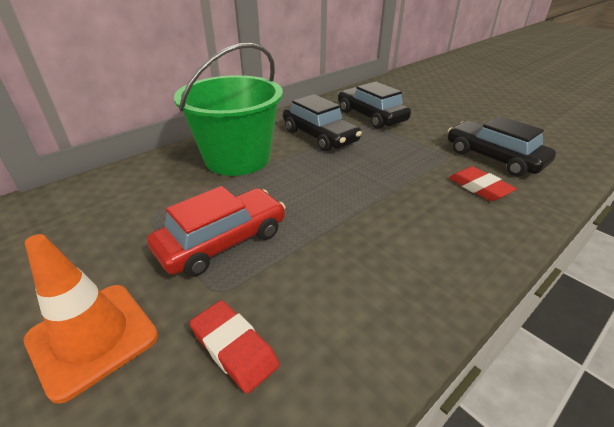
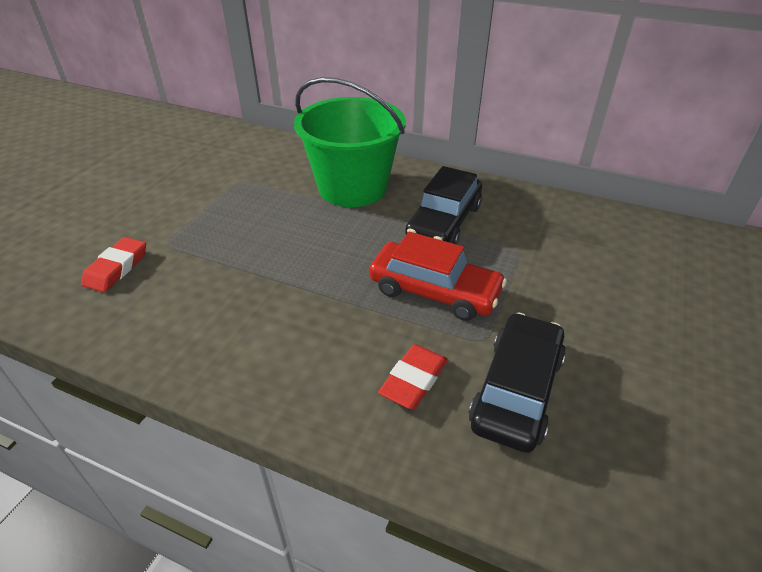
camera: 65 degrees right, 5 degrees up
(92, 338) = (116, 212): orange traffic cone -> none
(222, 241) = (222, 225): red car -> red car (434, 291)
(371, 116) = (542, 247): black car -> none

